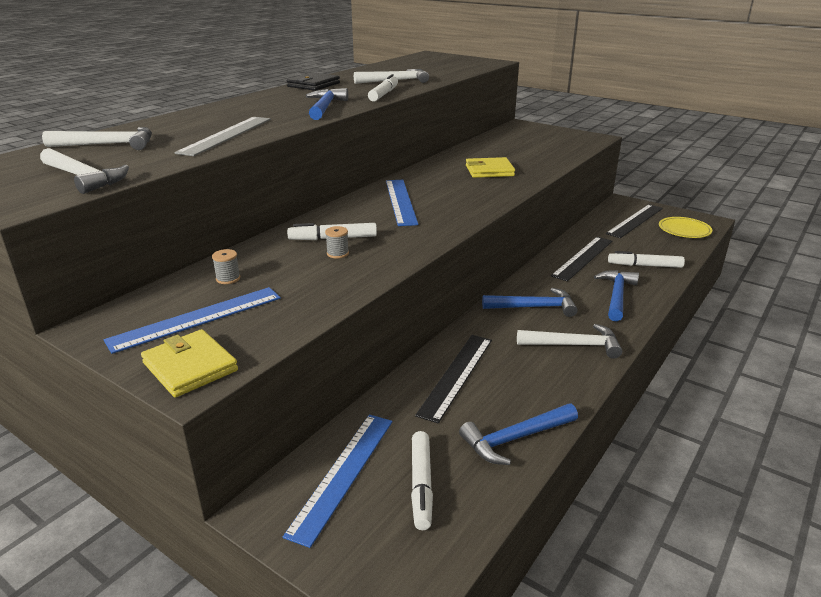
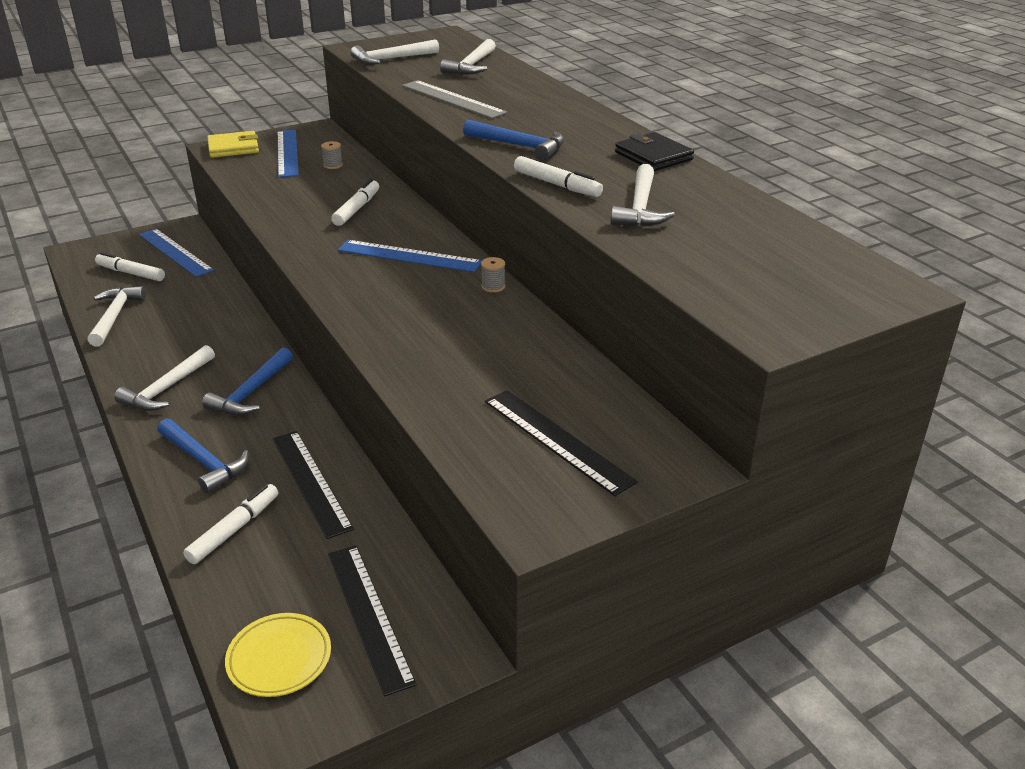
camera: 115 degrees right, 5 degrees up
(337, 253) = (324, 206): grey spool -> grey spool (493, 286)
(456, 375) = (209, 315): black ruler -> black ruler (557, 440)
(489, 171) = (453, 340): yellow wallet -> none
(515, 439) = (115, 316): blue hammer -> white hammer

